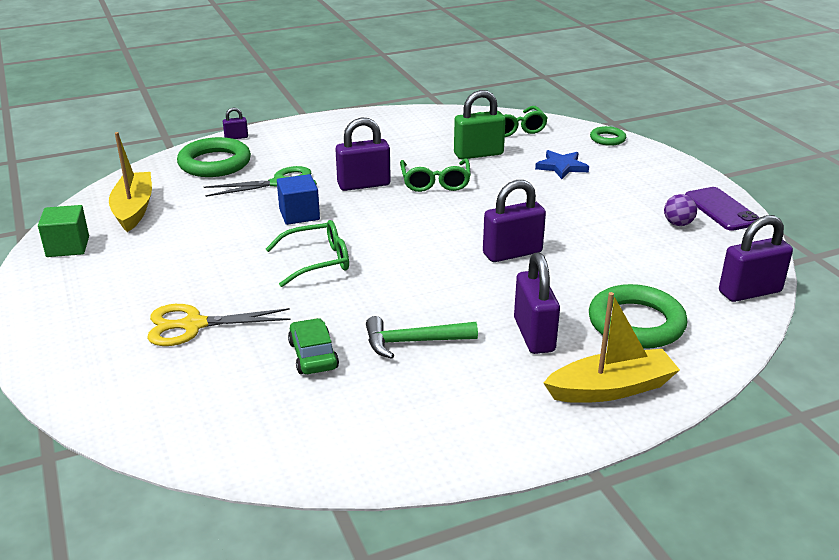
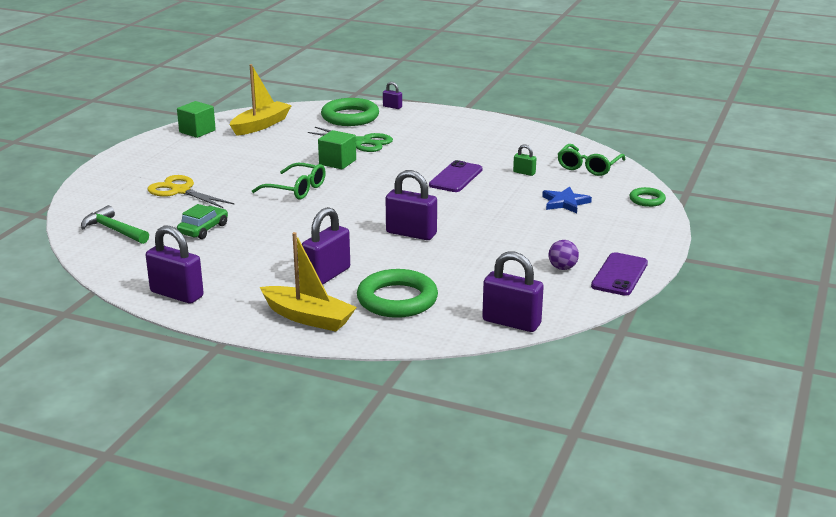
camera: 45 degrees right, 5 degrees down
(299, 214) = (337, 162): blue cube -> green cube
(364, 184) = (409, 161): purple padlock -> purple padlock (177, 294)
(413, 342) = (260, 247): green hammer -> green hammer (114, 230)
(435, 182) = (456, 177): green glasses -> purple phone
(478, 154) = (524, 173): green padlock -> green padlock, size x0.49

